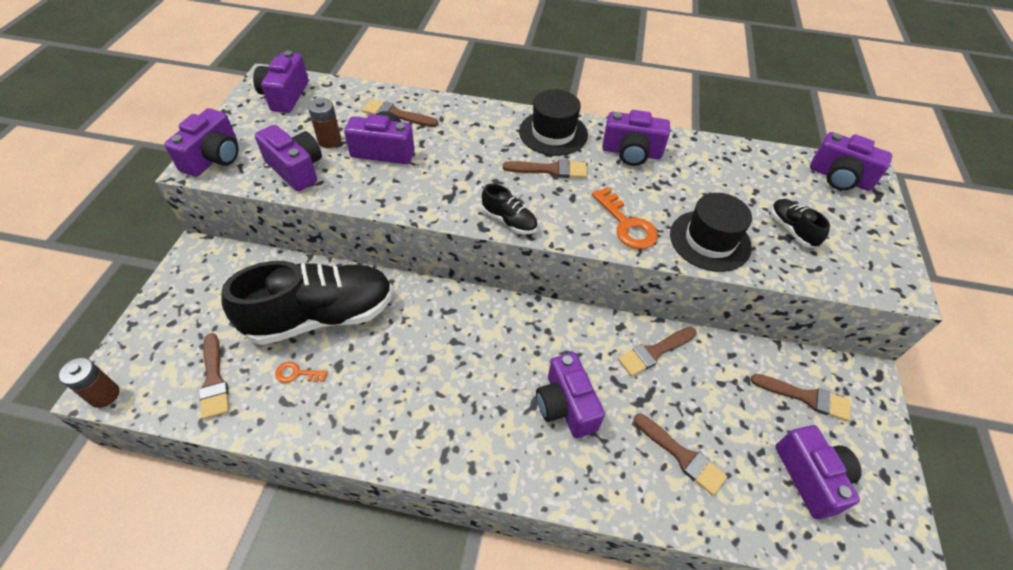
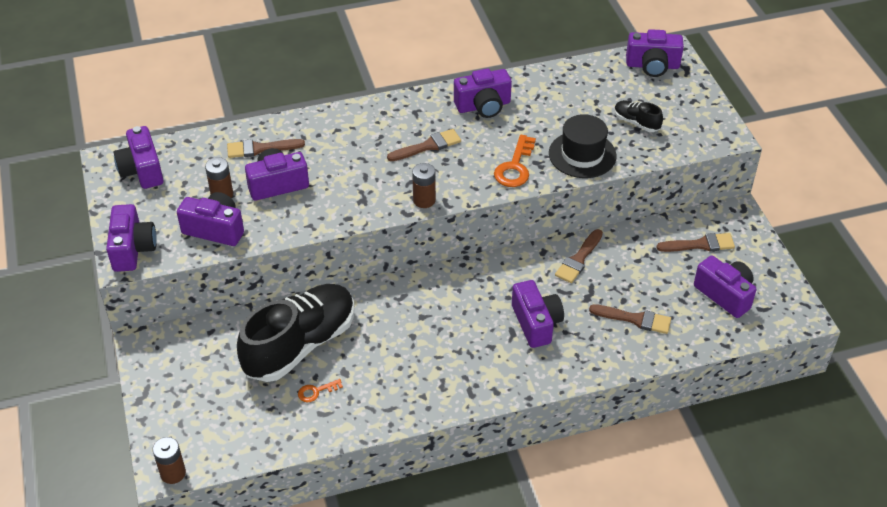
camera: 25 degrees left, 5 degrees down
(214, 380) = (253, 424): brown brush -> none
(509, 221) = (424, 200): black shoe -> brown battery
(553, 133) = (408, 113): black hat -> none
(566, 405) = (536, 323): purple camera -> purple camera turned 150 degrees counterclockwise
(627, 224) = (515, 167): orange key -> orange key turned 75 degrees clockwise

